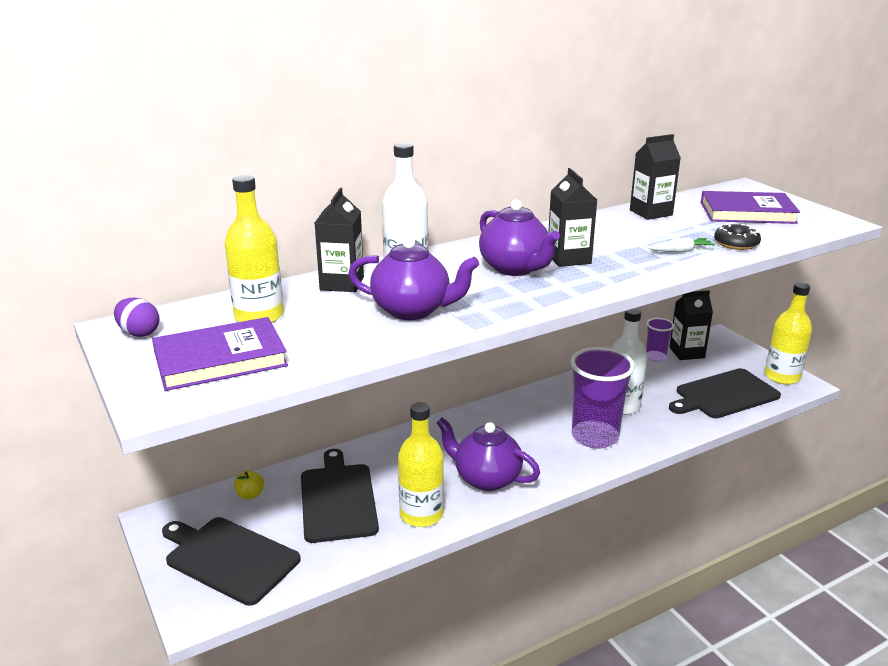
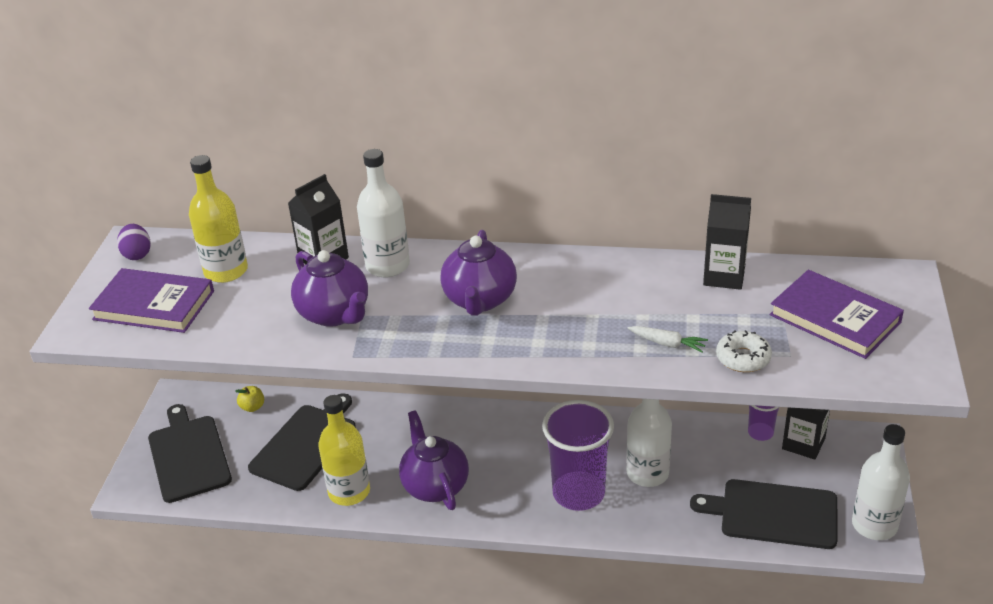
camera: 40 degrees right, 10 degrees up
(569, 258) = (544, 308): black carton -> none
(736, 243) = (743, 358): black donut -> white donut
(782, 376) = (874, 525): yellow bottle -> white bottle

